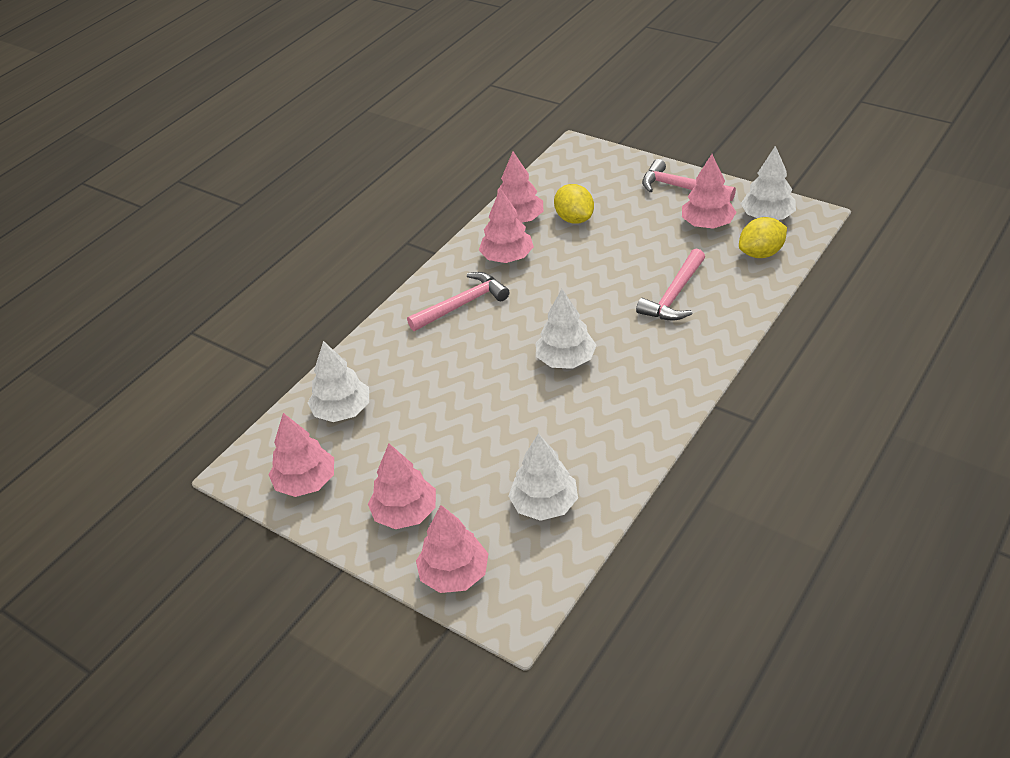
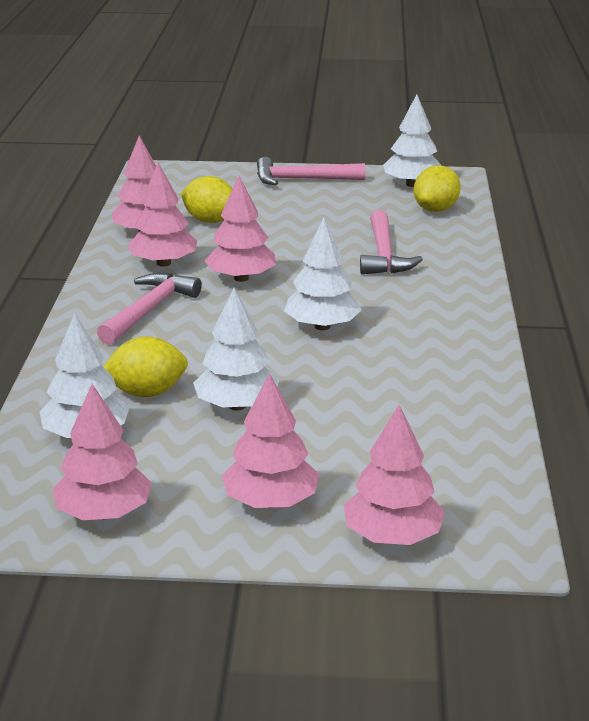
camera: 35 degrees left, 15 degrees down
(404, 385) = (147, 392): none -> yellow lemon
(544, 504) = (430, 445): white tree -> white tree (237, 405)
(707, 224) = (358, 199): pink tree -> pink tree (241, 278)

